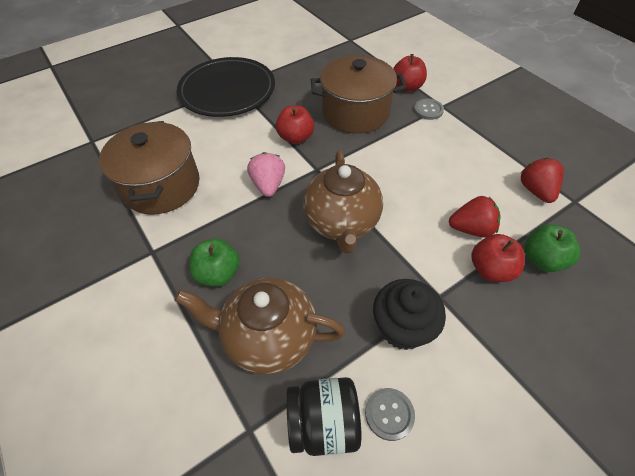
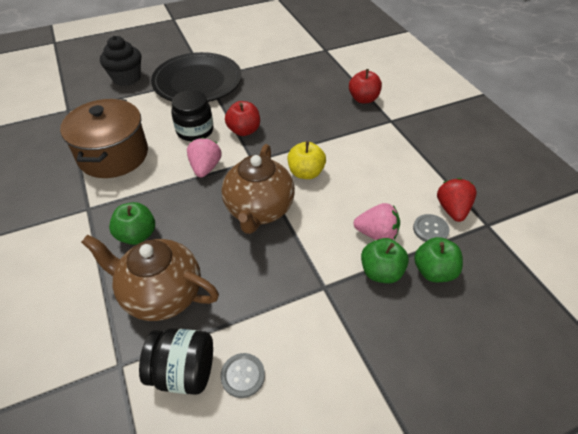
camera: 10 degrees right, 5 degrees down
(243, 145) = (195, 131): none -> black jar
(355, 113) = (306, 116): brown pot -> none
(376, 174) = (306, 173): none -> yellow apple
(402, 327) = (281, 307): black cupcake -> black cupcake (126, 78)
(428, 110) = (376, 122): grey button -> grey button (430, 229)
(471, 229) = (376, 234): red strawberry -> pink strawberry
(490, 269) = (381, 272): red apple -> green apple

